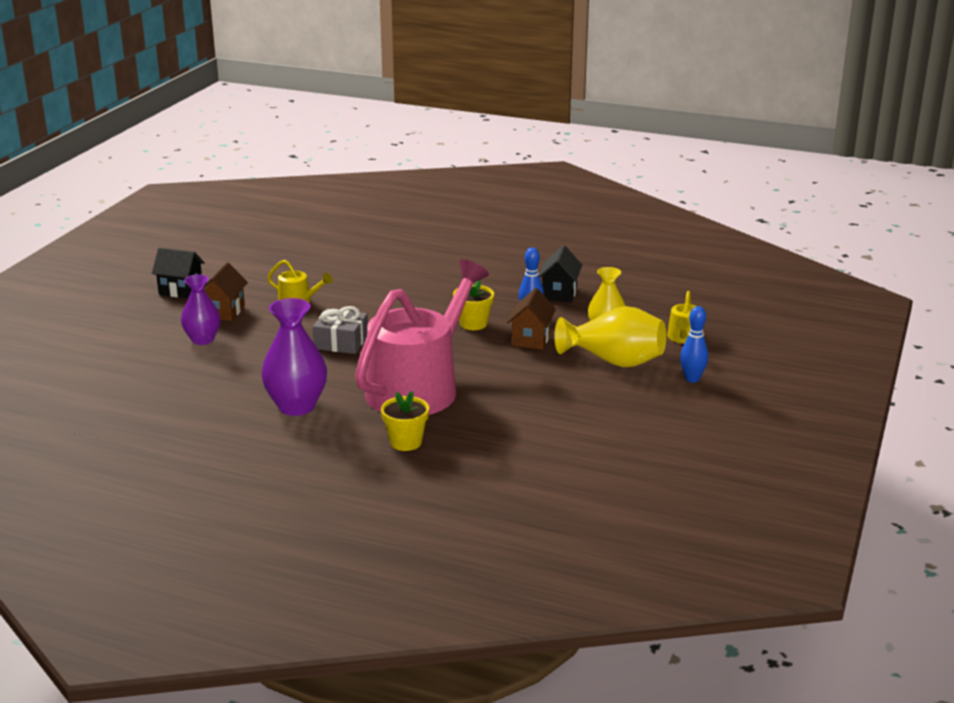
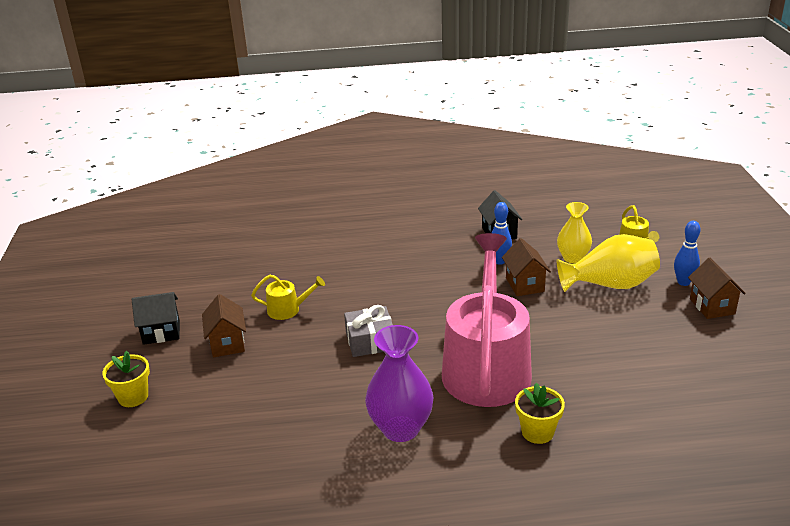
camera: 25 degrees left, 5 degrees up
(202, 340) = (236, 383): purple vase -> none
(473, 324) = (463, 284): yellow flower pot -> yellow flower pot (133, 397)
(694, 404) = (712, 306): none -> brown house

